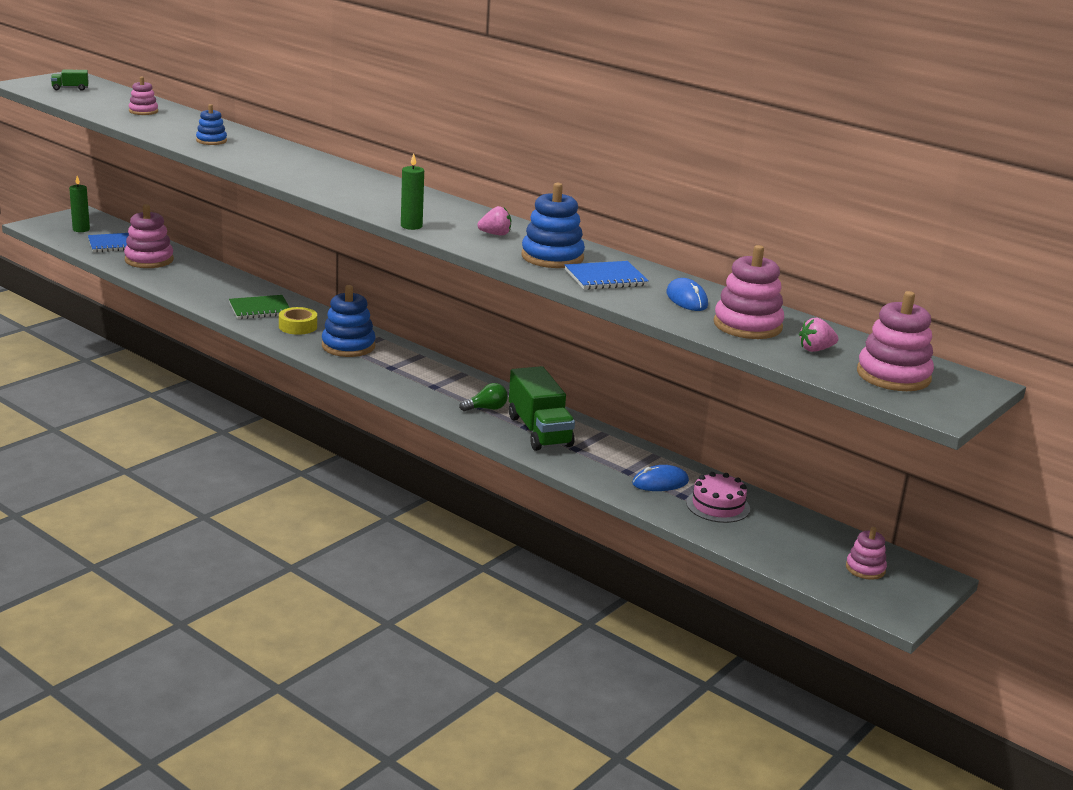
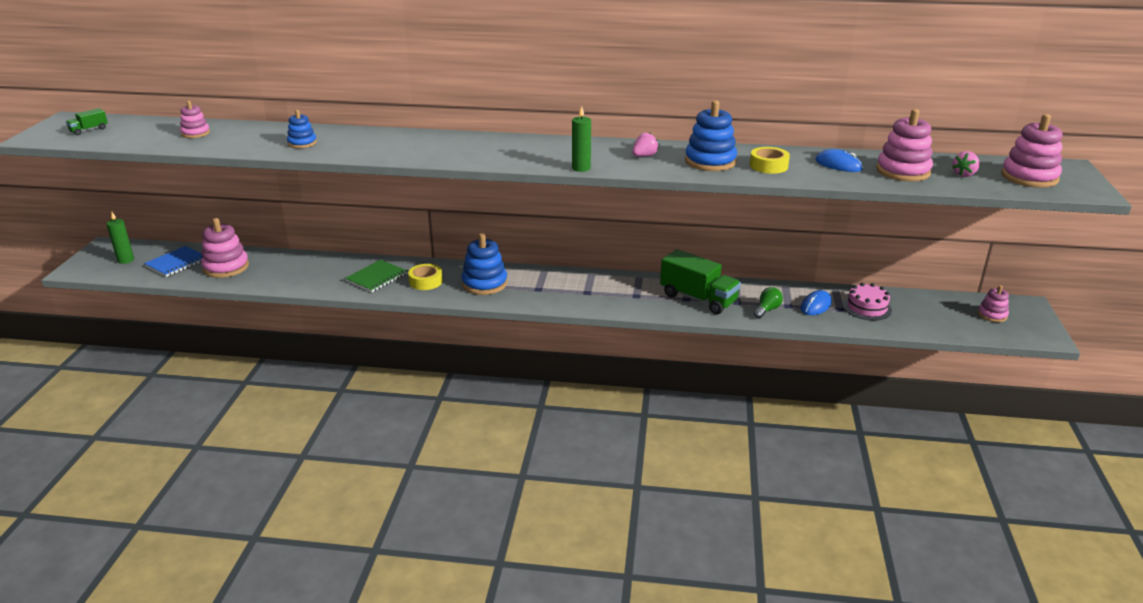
camera: 30 degrees left, 5 degrees up
(486, 408) = (643, 295): green light bulb -> green light bulb (767, 310)
(605, 278) = (768, 166): blue notebook -> yellow tape

